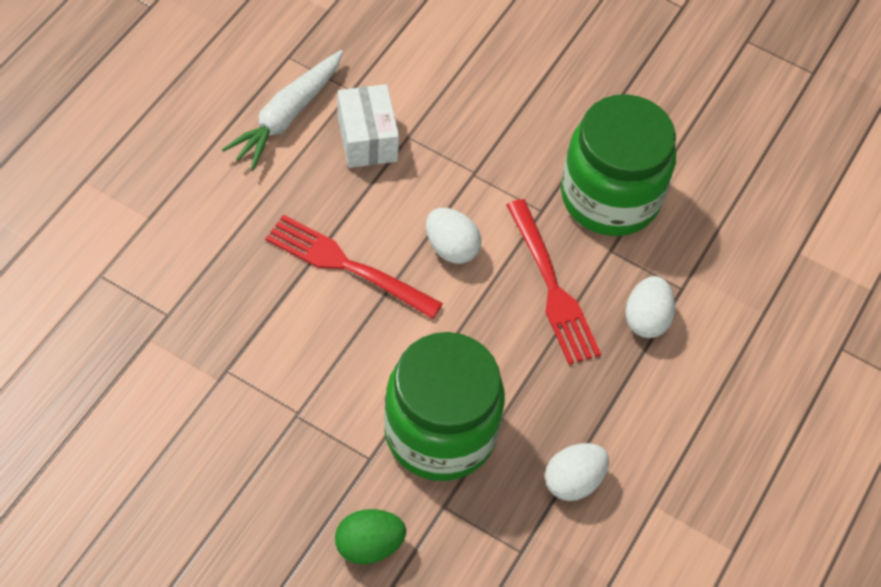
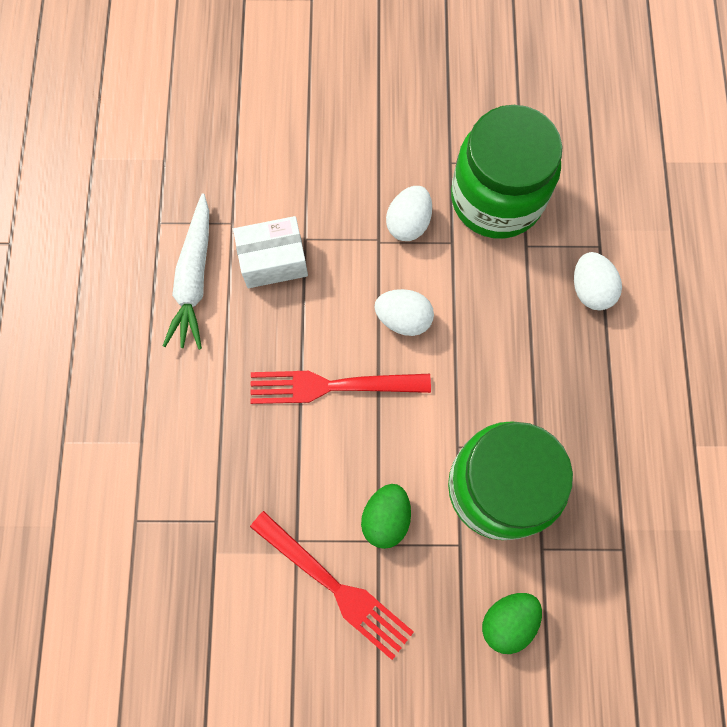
camera: 25 degrees left, 15 degrees up
(319, 398) = (386, 518): none -> green egg
(367, 139) = (273, 261): white box -> white box turned 60 degrees counterclockwise
(552, 287) = (502, 305): red fork -> red fork (335, 587)
(573, 481) = (624, 464): white egg -> white egg (408, 223)

